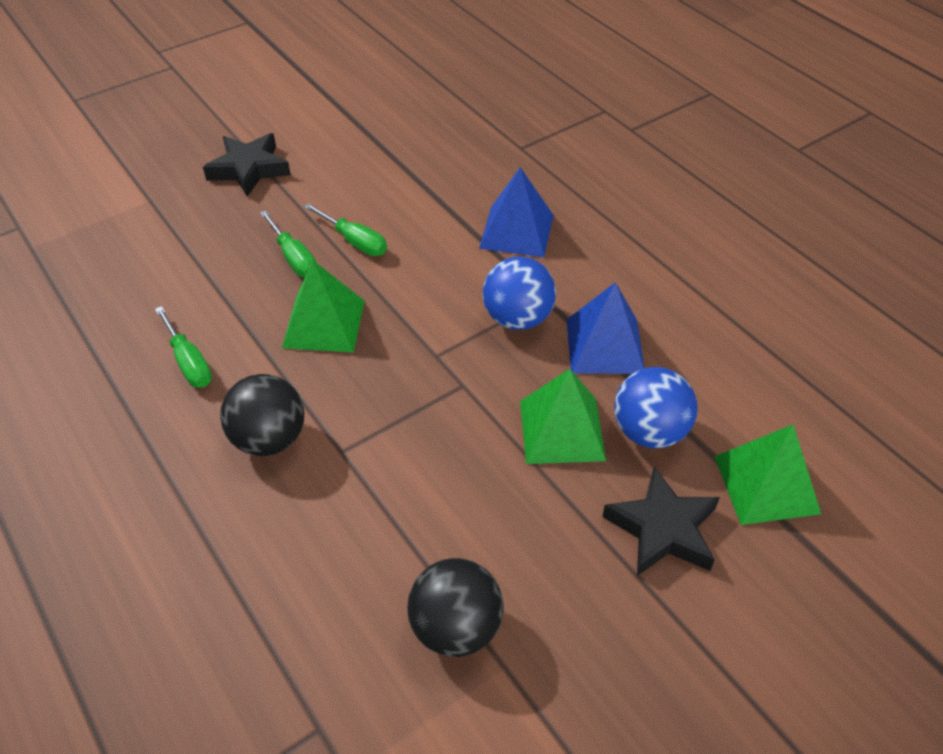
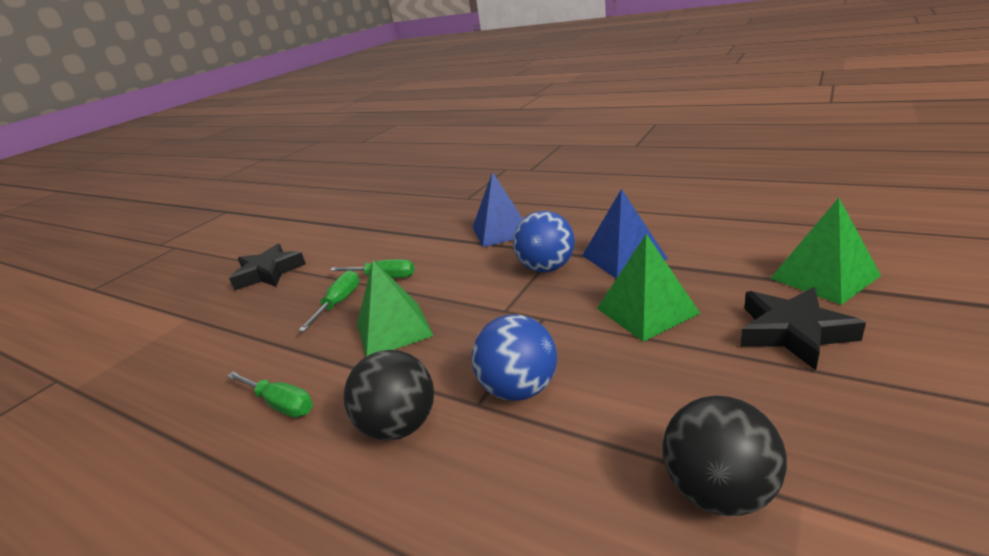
camera: 20 degrees left, 20 degrees down
(293, 257) = (339, 303): green screwdriver -> green screwdriver turned 105 degrees counterclockwise
(649, 431) = (709, 285): blue ball -> blue ball (519, 389)

